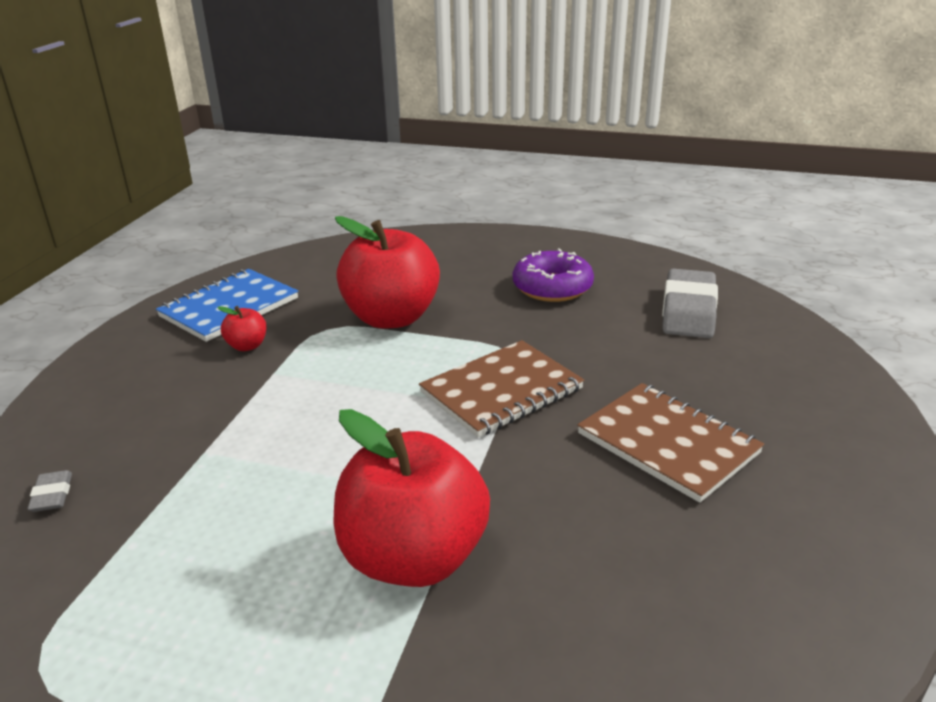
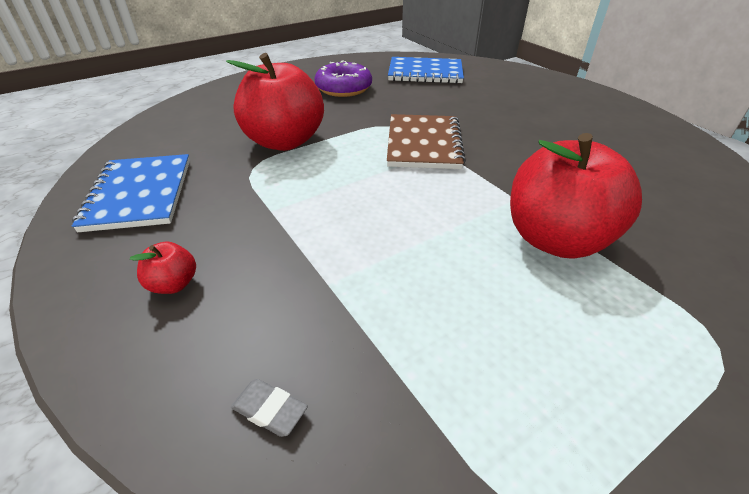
camera: 50 degrees left, 10 degrees up
(247, 346) = (213, 207): red apple -> red apple (174, 284)
(667, 443) = (530, 126): brown notebook -> none
(688, 311) = (425, 73): grey eraser -> blue notebook

